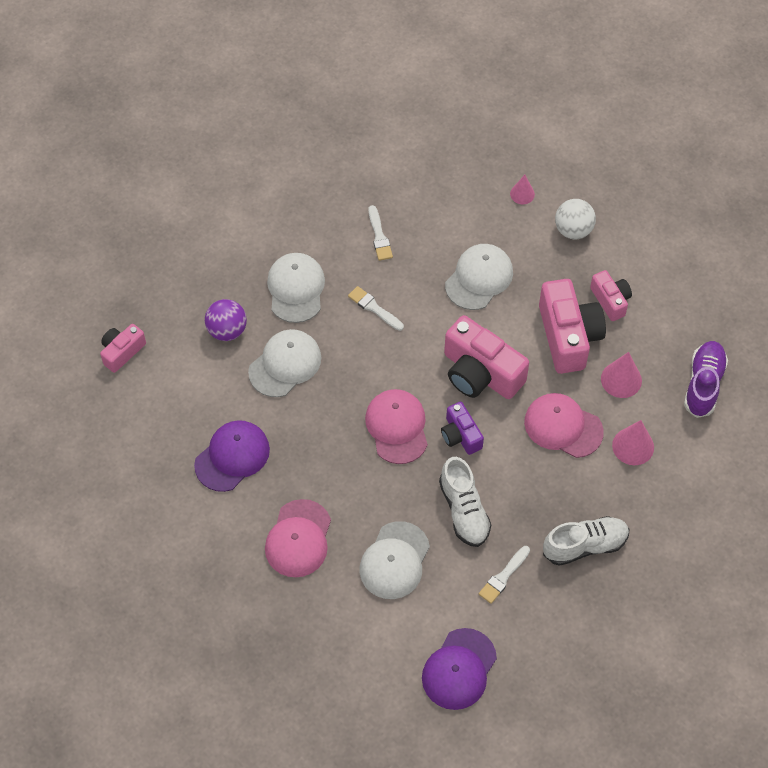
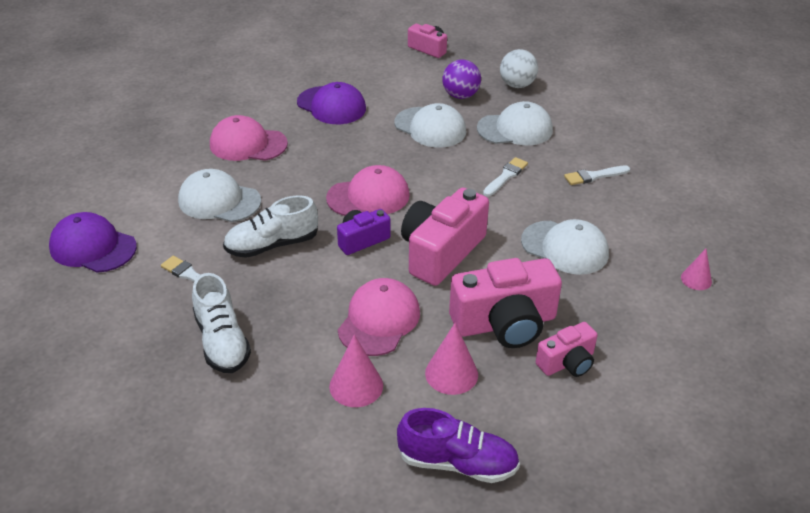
camera: 85 degrees right, 20 degrees down
(573, 230) = (662, 325): white ball -> white ball (517, 85)

